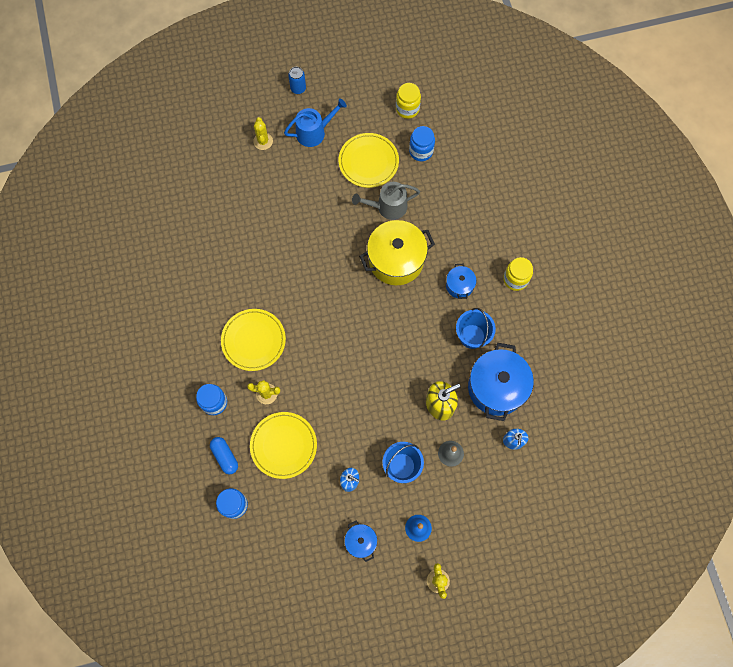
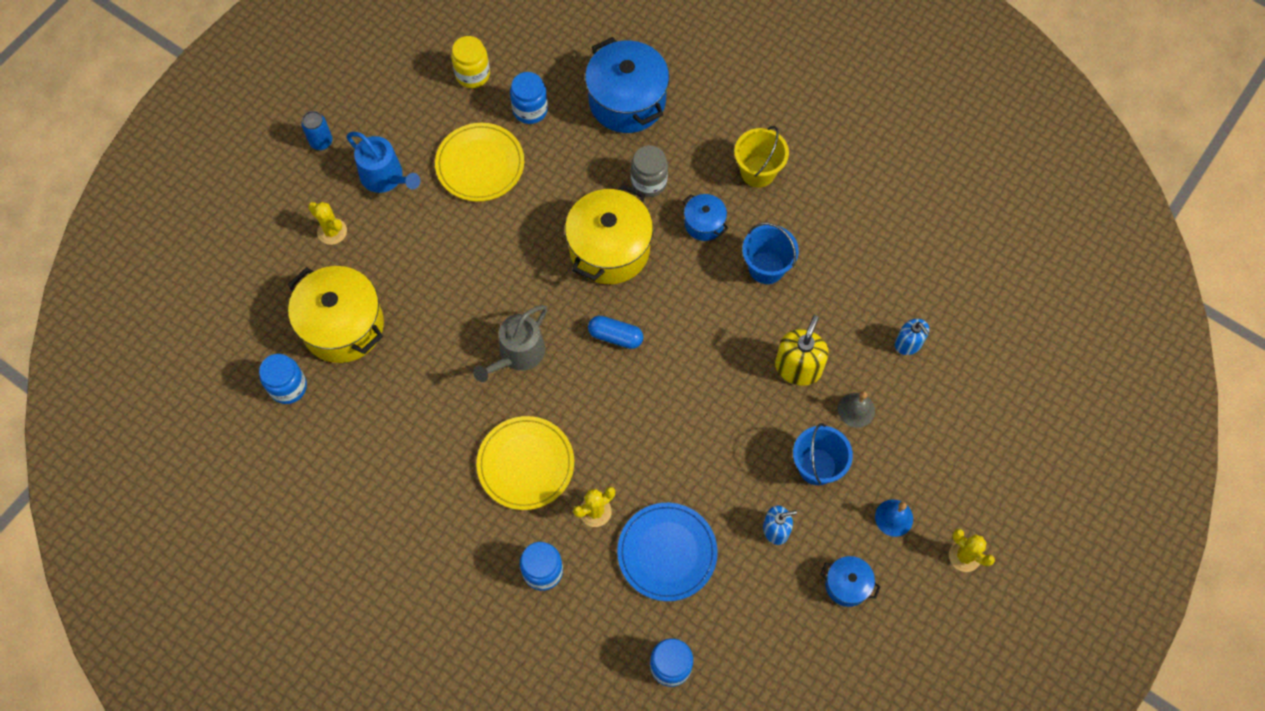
camera: 40 degrees left, 5 degrees down
(174, 207) = (288, 387): none -> blue jar
(225, 456) = (611, 621): blue capsule -> blue capsule (615, 336)
(226, 196) = (343, 326): none -> yellow pot
(283, 445) = (667, 552): yellow plate -> blue plate
(314, 132) = (385, 177): blue watering can -> blue watering can turned 105 degrees clockwise
(388, 207) = (547, 198): grey watering can -> grey watering can (518, 354)
(449, 239) = (649, 182): none -> grey jar
(496, 387) = (841, 301): blue pot -> blue pot (627, 101)
(515, 279) = (758, 171): yellow jar -> yellow bucket

